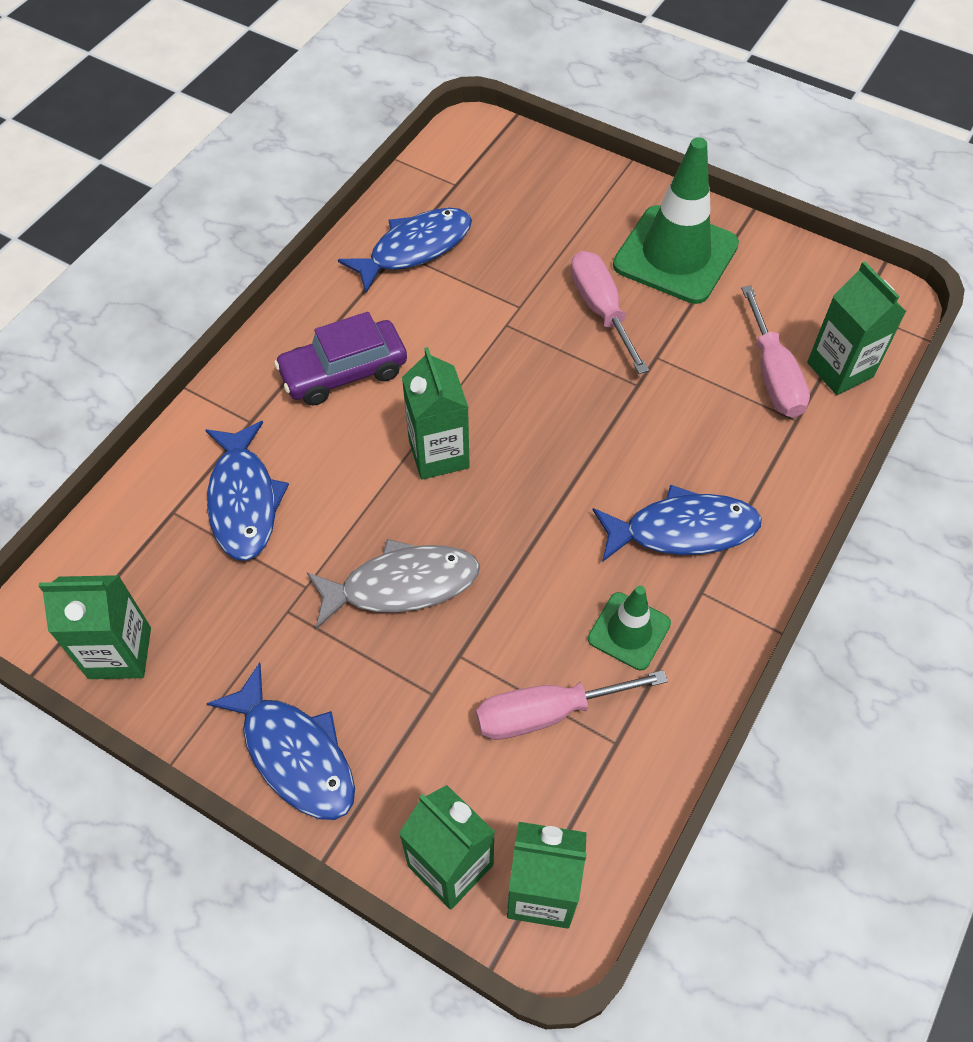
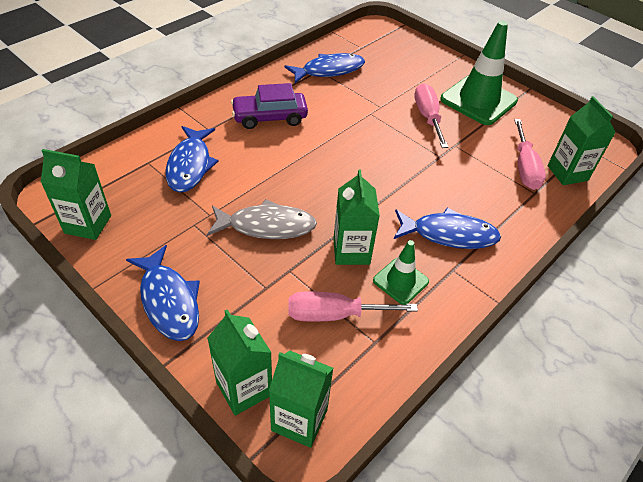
camera: 10 degrees right, 10 degrees down
(439, 454) = (311, 166): green carton -> green carton (351, 251)

